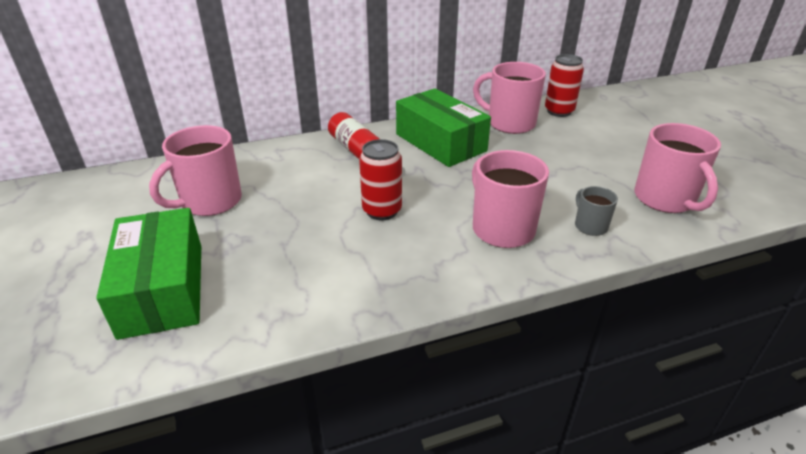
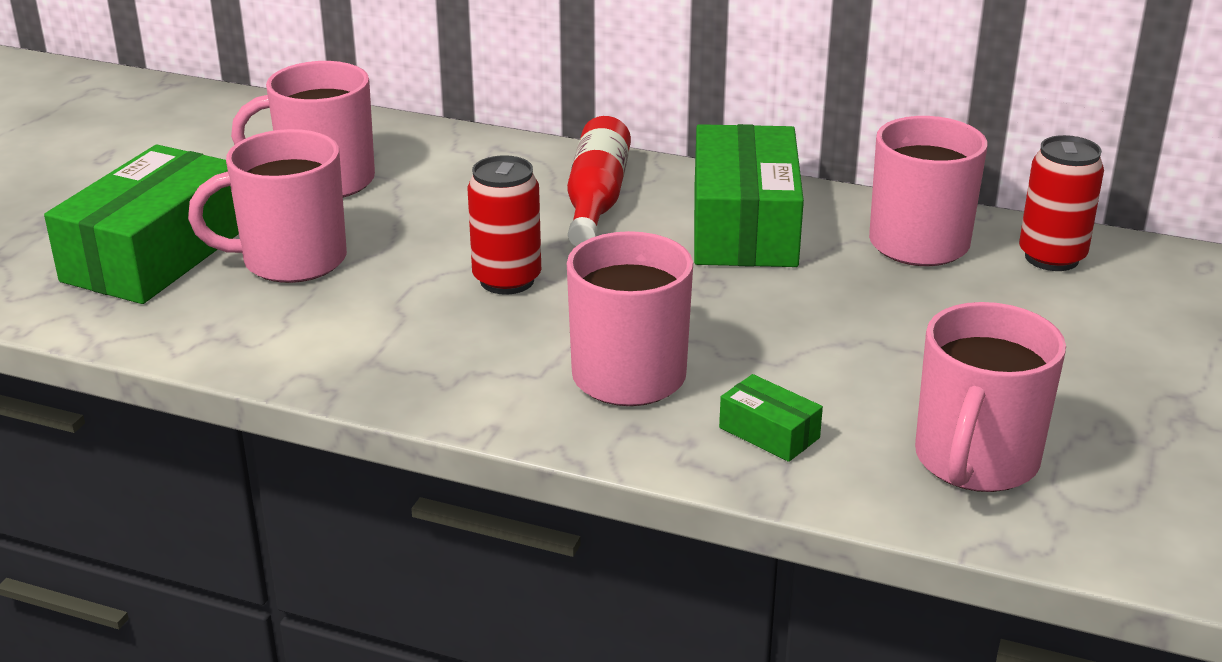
camera: 40 degrees right, 5 degrees down
(255, 252) = (291, 260): none -> pink mug
(590, 226) = (769, 433): grey mug -> green box

